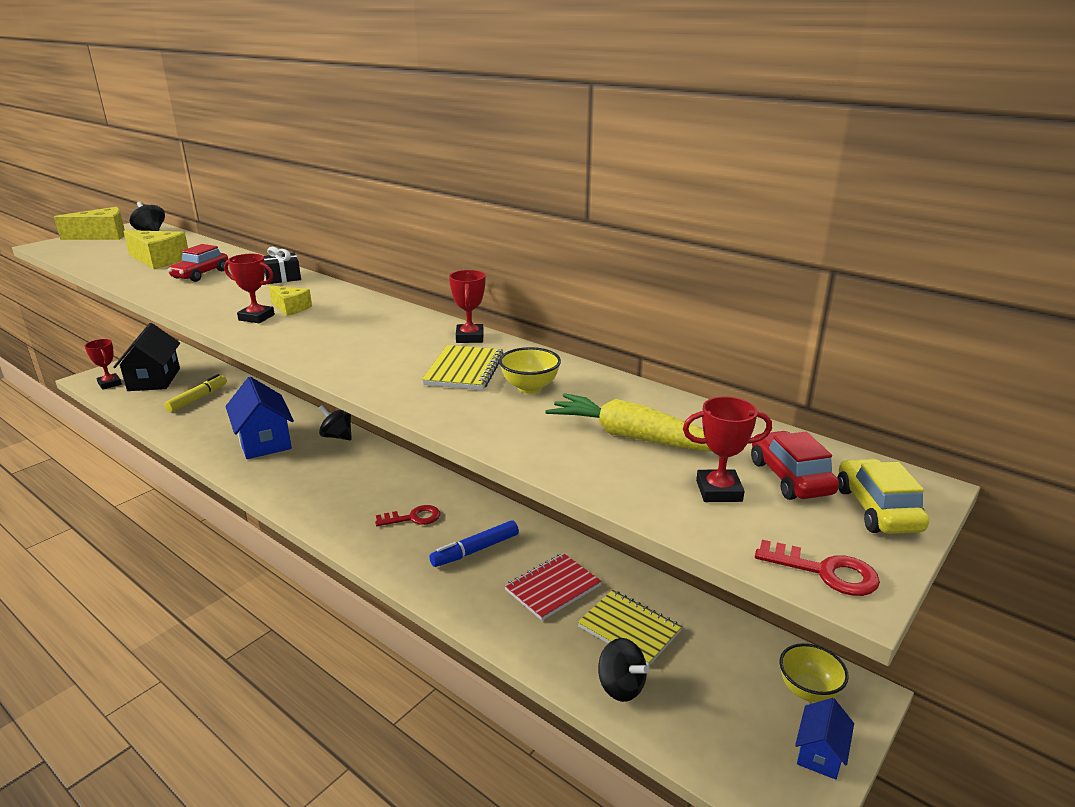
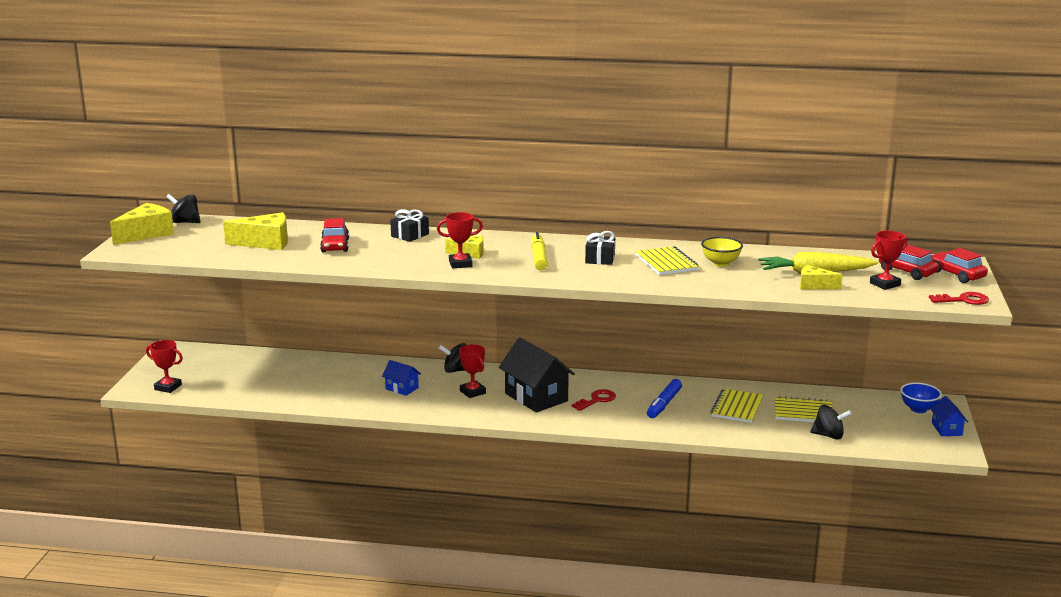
camera: 30 degrees left, 5 degrees down
(154, 379) = (206, 374): black house -> black house (536, 397)
(197, 398) = (281, 376): yellow marker -> yellow marker (538, 257)
(264, 441) = (402, 388): blue house -> blue house, size x0.51
(402, 345) = (600, 258): none -> black gift
(470, 337) = (632, 245): red trophy -> red trophy (472, 392)
(552, 588) = (737, 408): red notebook -> yellow notebook
(601, 459) = (814, 285): none -> yellow cheese
(808, 691) = (918, 409): yellow bowl -> blue bowl
(877, 509) = (956, 275): yellow car -> red car

